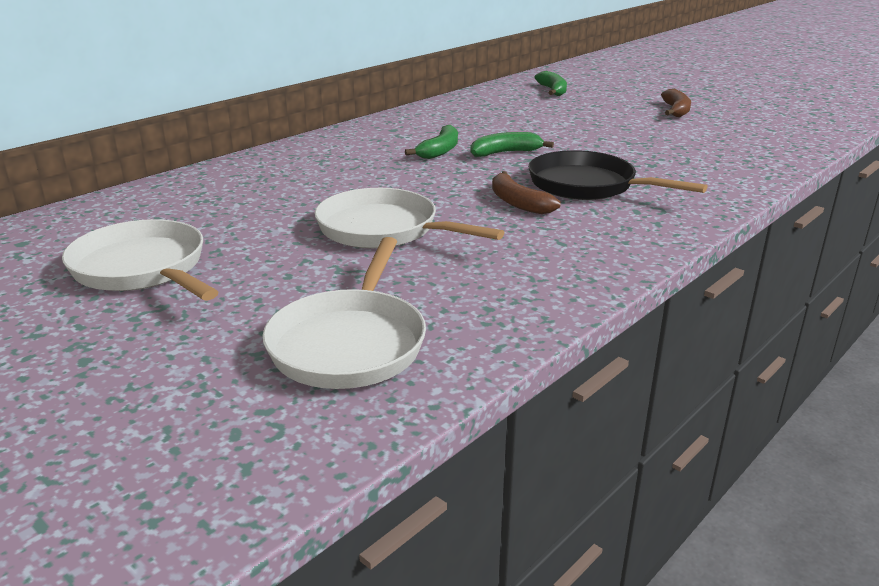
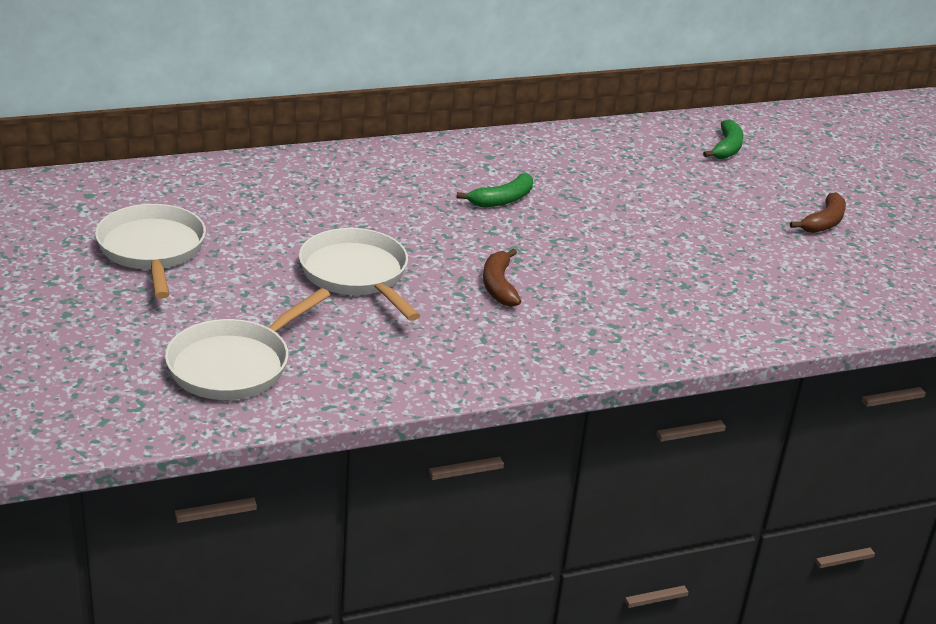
camera: 25 degrees right, 5 degrees up
(505, 153) = (561, 223): green banana -> none
(588, 186) = (587, 289): black pan -> none

